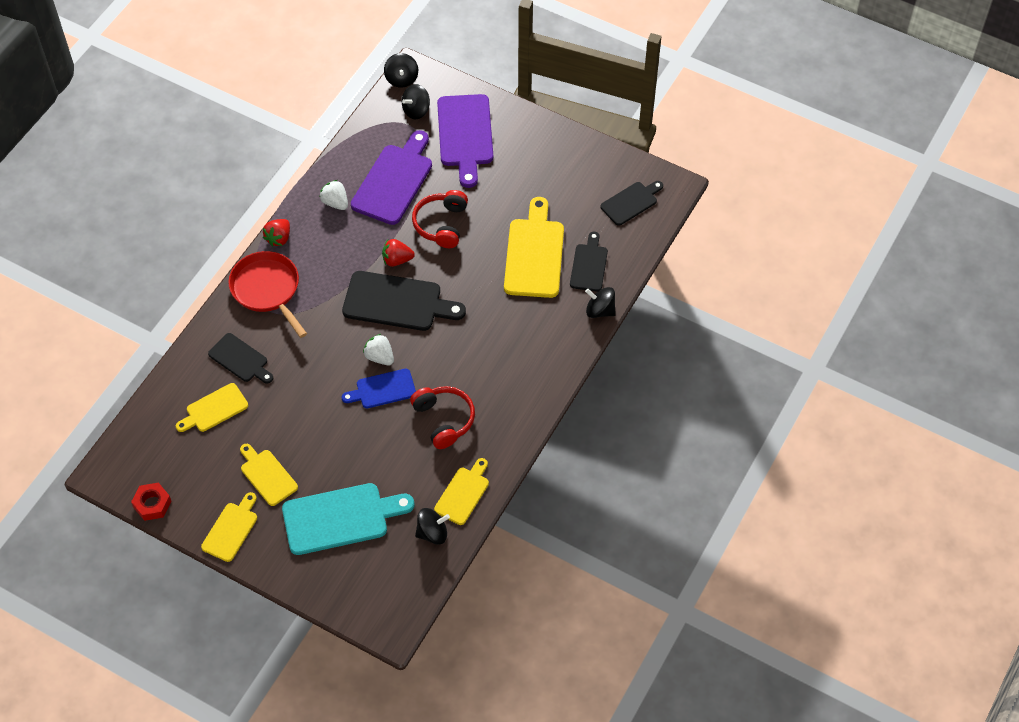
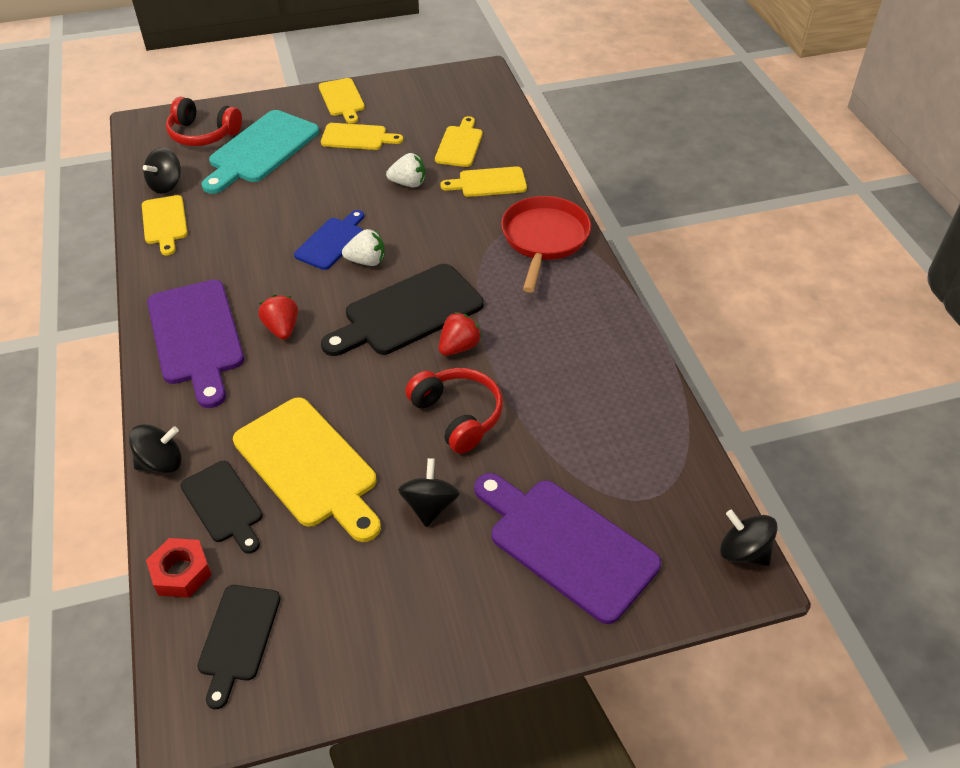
camera: 135 degrees right, 10 degrees down
(152, 504) = (422, 79): red nut -> red nut (181, 572)
(240, 359) = (489, 182): black cutting board -> yellow cutting board
(267, 290) = (544, 239): red pan -> red pan turned 90 degrees counterclockwise
(279, 238) = (600, 282): red strawberry -> red strawberry (282, 328)
(335, 202) = (597, 351): white strawberry -> white strawberry (408, 183)
(394, 181) = (571, 420): purple cutting board -> purple cutting board (196, 337)
(416, 110) = (666, 524): black spinning top -> black spinning top (429, 506)
(444, 420) = (243, 257): red headphones -> red headphones (203, 134)

